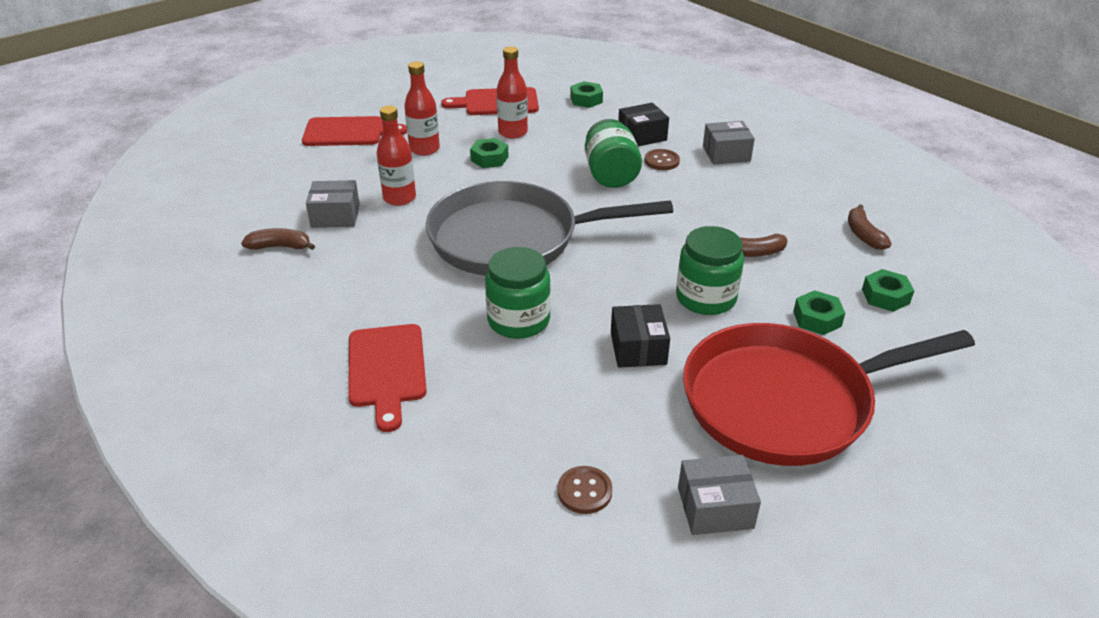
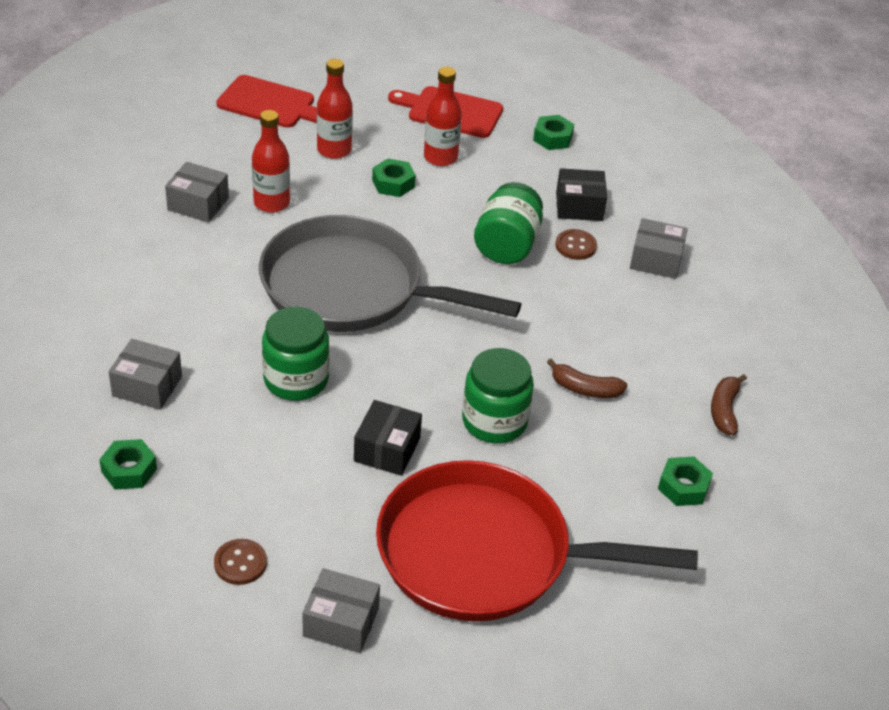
camera: 20 degrees right, 5 degrees up
(280, 247) = (127, 222): brown banana -> none
(387, 369) = (147, 386): red cutting board -> grey box
(817, 319) = (589, 484): green nut -> green nut (129, 470)

